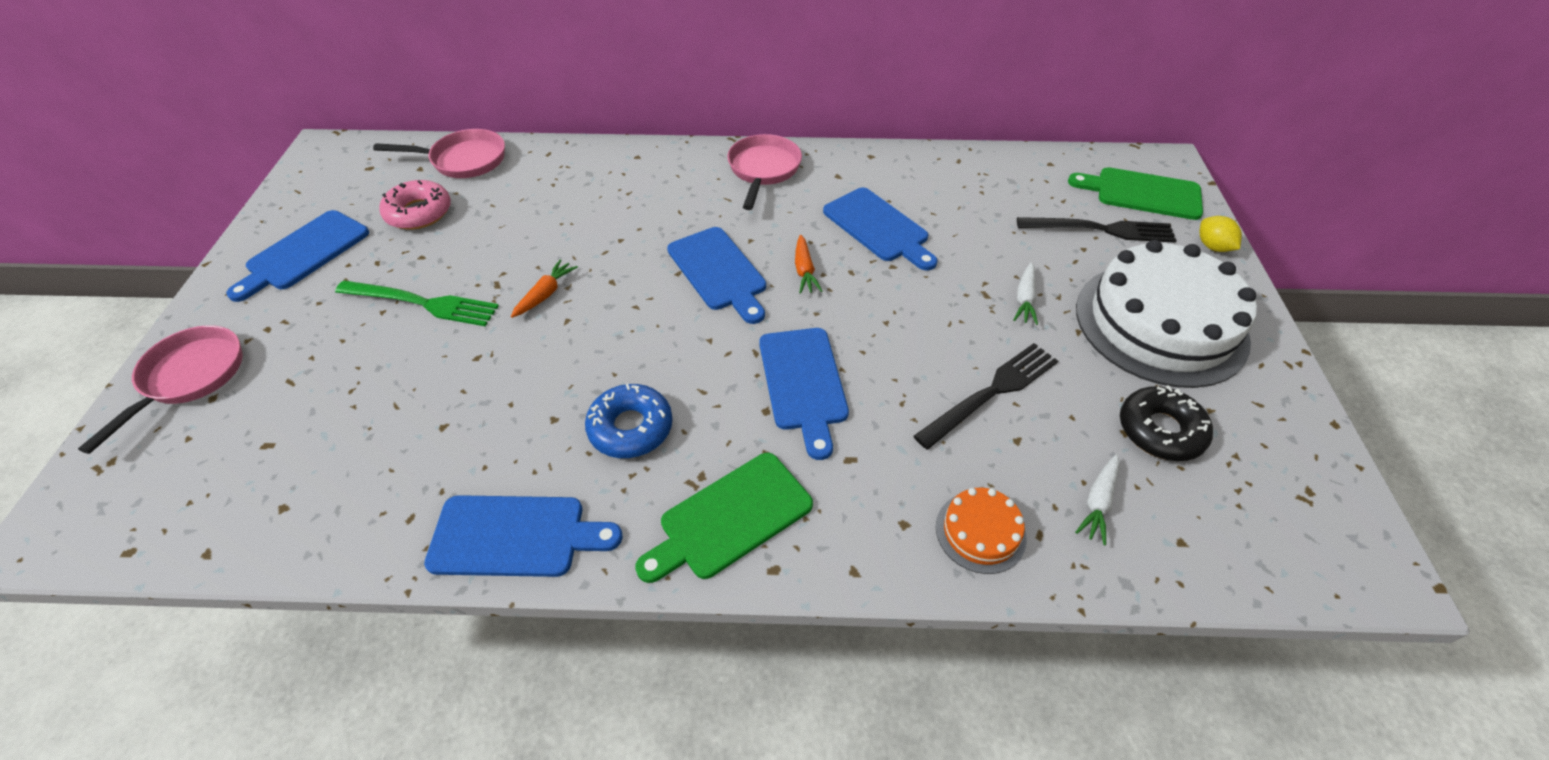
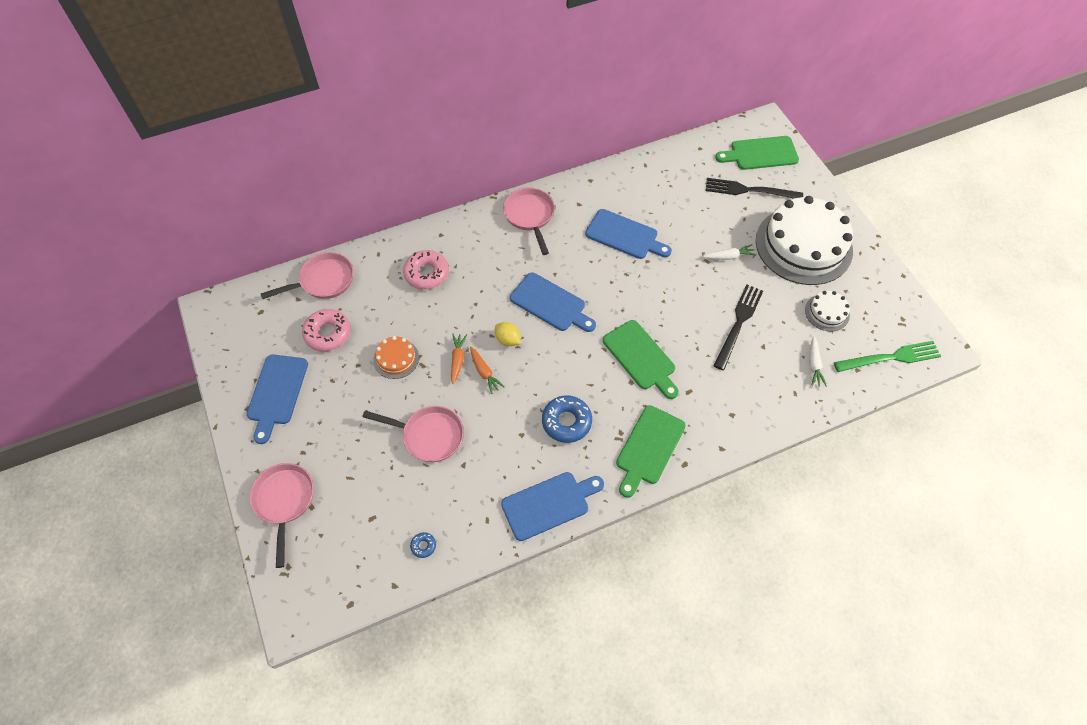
camera: 25 degrees left, 10 degrees up
(294, 514) = (423, 546): none -> blue donut
(422, 303) = (387, 396): green fork -> green fork (891, 357)
(431, 370) = (429, 436): none -> pink pan
(587, 189) = (426, 273): none -> pink donut
(803, 383) = (641, 357): blue cutting board -> green cutting board
(804, 271) = (599, 283): orange carrot -> orange carrot (484, 372)
(980, 532) = (768, 403): orange cake -> orange cake (396, 358)
(1025, 299) = (729, 256): white carrot -> white carrot turned 90 degrees counterclockwise
(1101, 230) = (749, 190): black fork -> black fork turned 150 degrees counterclockwise
(1160, 430) = (827, 312): black donut -> white cake
(1212, 247) = (811, 181): yellow lemon -> yellow lemon (508, 340)

